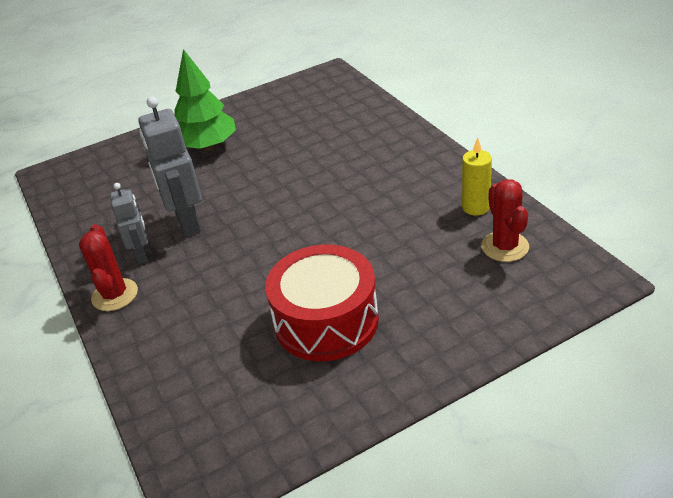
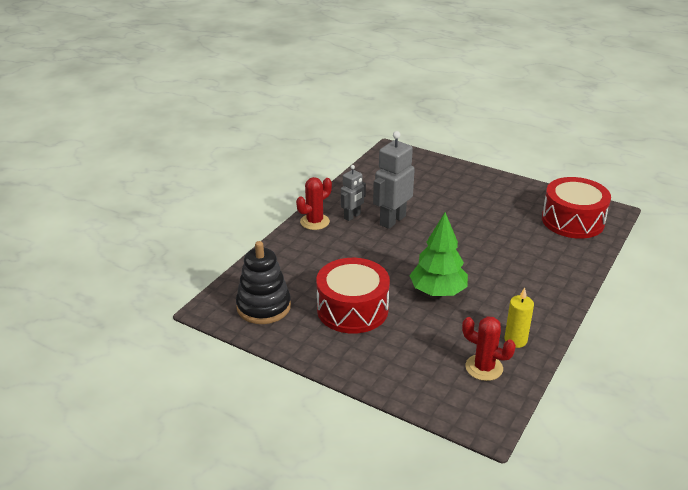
camera: 55 degrees right, 5 degrees down
(208, 146) = (471, 195): green tree -> green tree (438, 291)
(246, 416) = (263, 307): none -> black stacking toy
(320, 99) = (572, 221): none -> red drum
(505, 247) = (484, 368): red cactus -> red cactus turned 75 degrees clockwise

